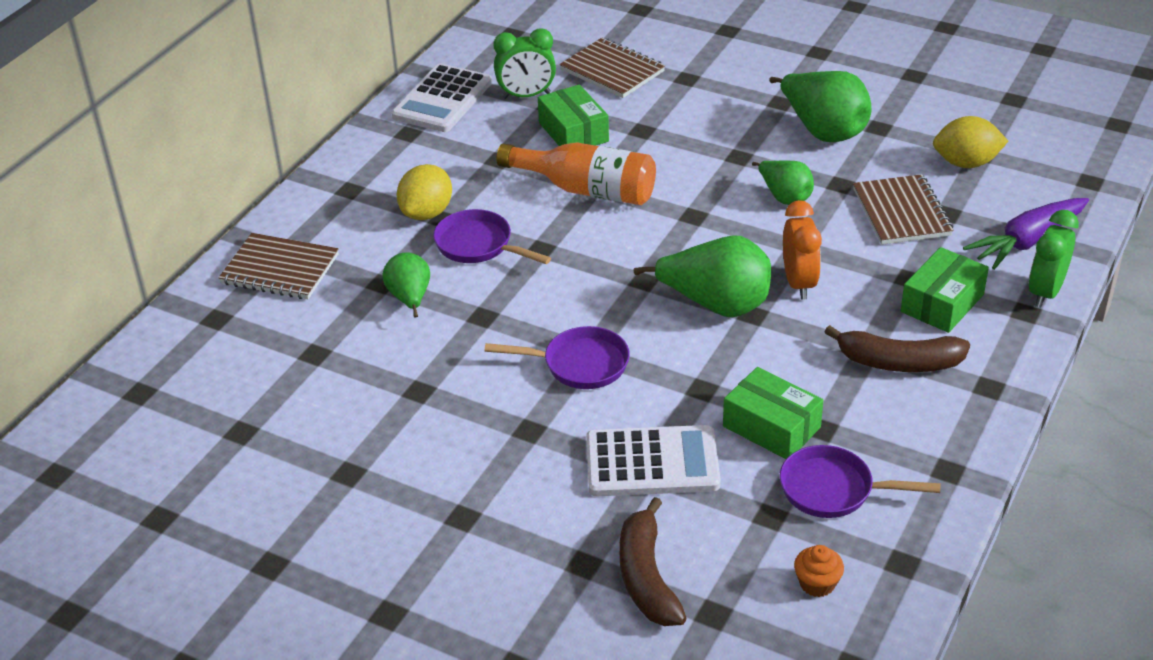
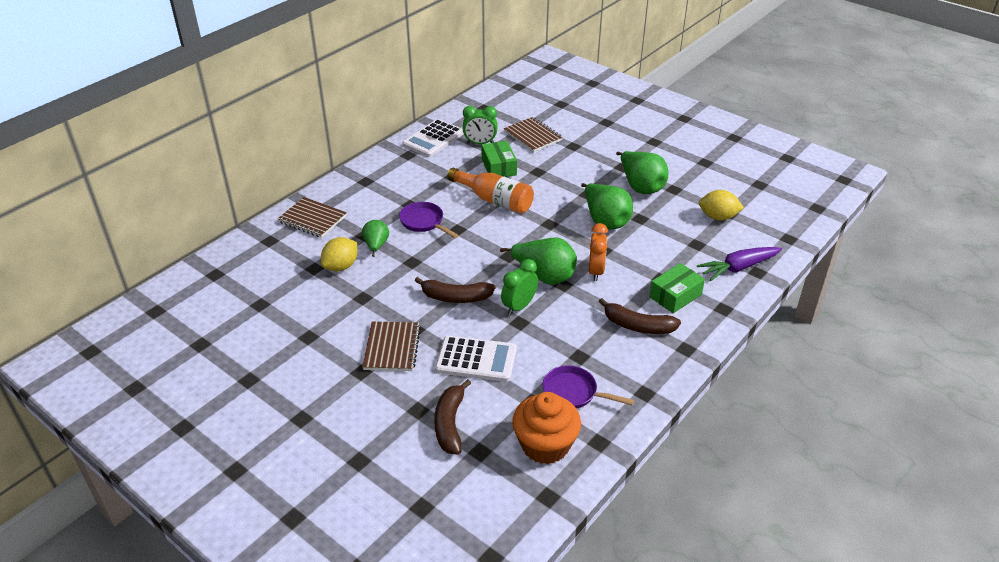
camera: 10 degrees right, 0 degrees up
(427, 213) = (402, 200): yellow lemon -> yellow lemon (341, 266)
(580, 364) = (456, 297): purple pan -> brown banana
(771, 427) = (551, 350): green box -> none
(784, 197) = (605, 221): green pear -> green pear, size x1.67
(817, 583) = (545, 445): orange cupcake -> orange cupcake, size x2.32
(901, 212) = (670, 240): brown notebook -> brown notebook (392, 348)
(1045, 292) = (739, 299): green clock -> green clock (519, 306)

